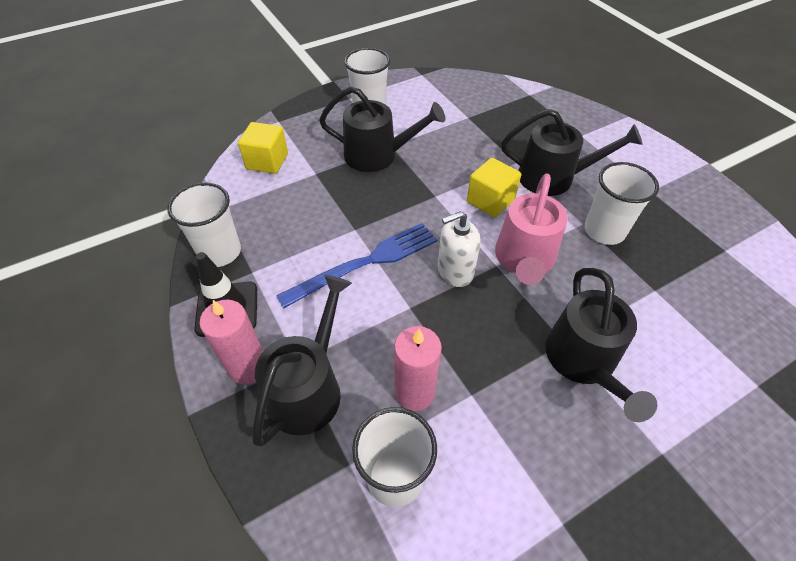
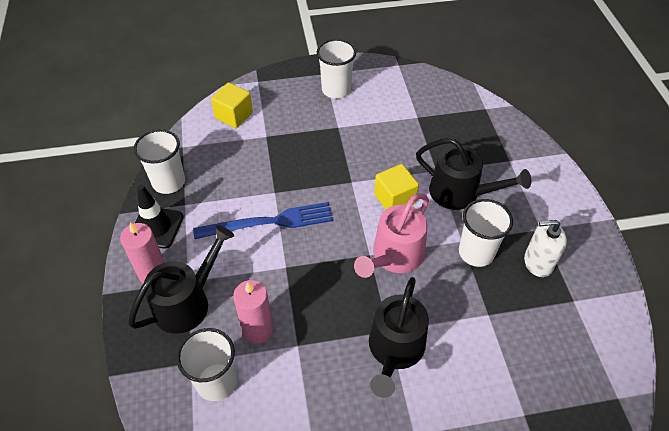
camera: 20 degrees right, 0 degrees up
(377, 155) = (322, 133): black watering can -> none
(455, 271) = (334, 249): white soap dispenser -> white soap dispenser (538, 262)

